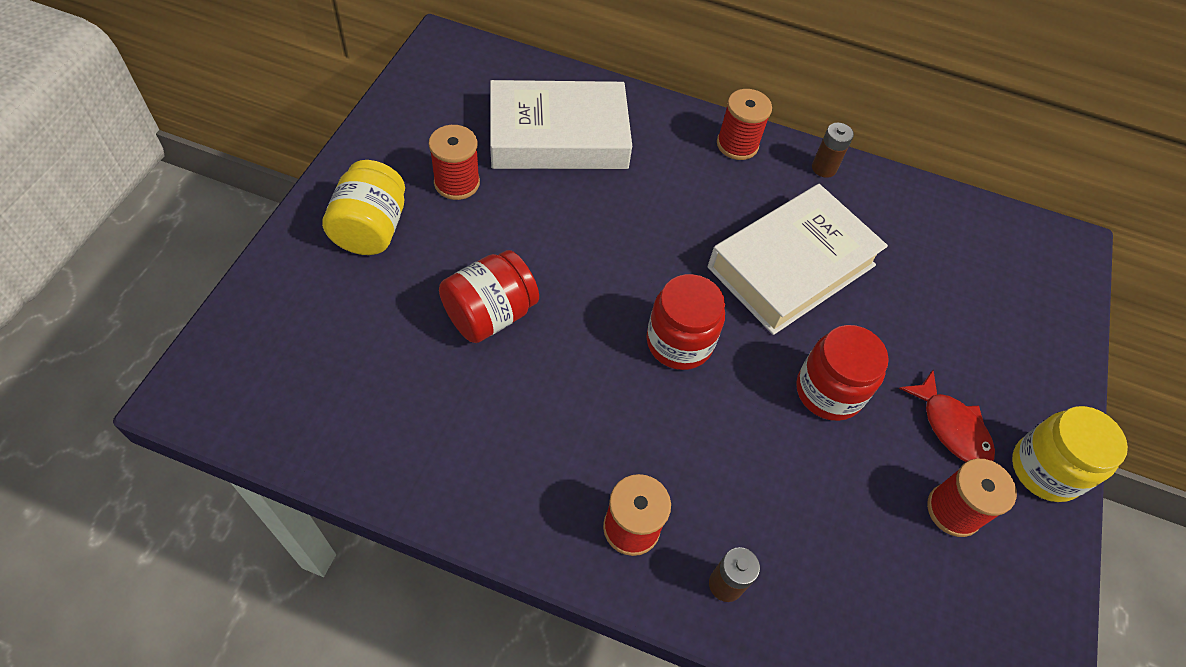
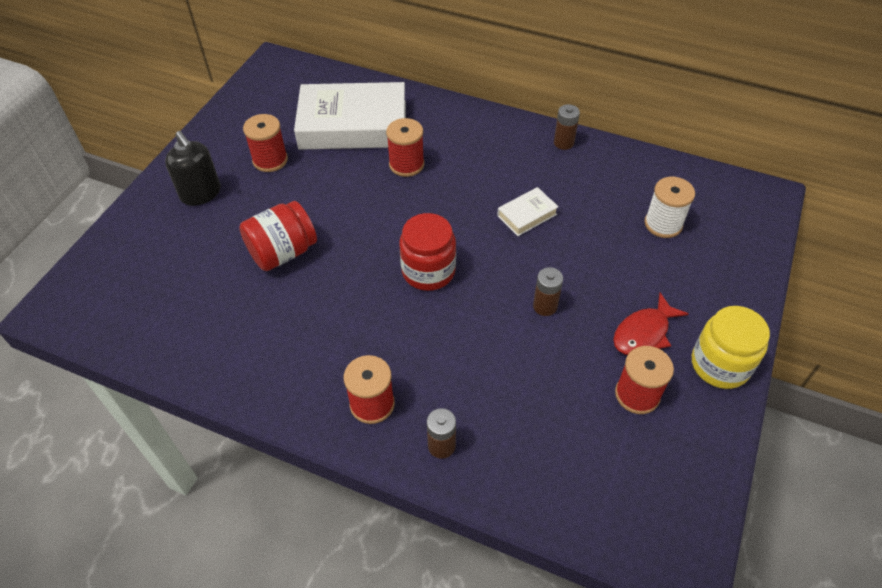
camera: 10 degrees right, 5 degrees down
(371, 229) = (201, 193): yellow jar -> black soap dispenser
(737, 144) = (495, 127): red spool -> red spool (406, 164)
(791, 266) = (527, 215): white book -> white book, size x0.43
(828, 391) = (545, 306): red jar -> brown battery
(951, 427) = (644, 333): red fish -> red fish turned 75 degrees clockwise
(956, 281) = (663, 224): none -> white spool

